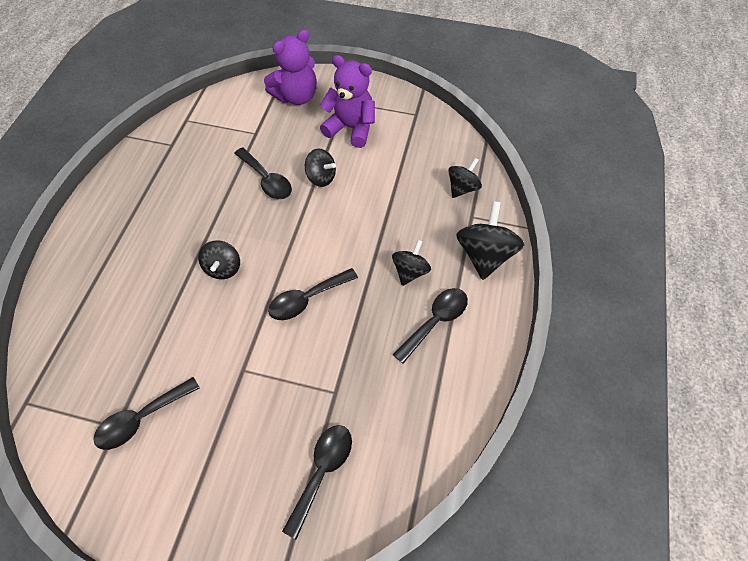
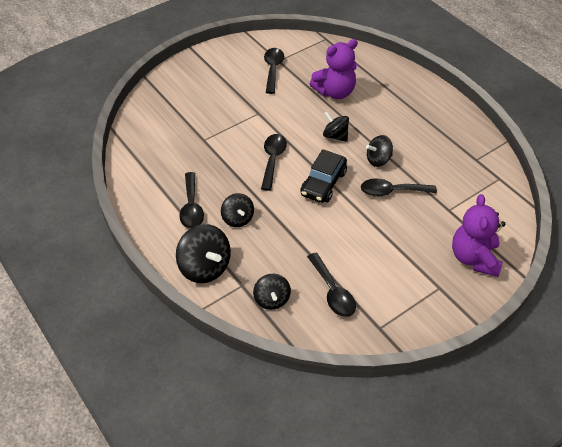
camera: 130 degrees right, 10 degrees down
(302, 235) = (323, 183): none -> black car
(321, 177) = (365, 222): black spinning top -> black spinning top (378, 160)
(322, 471) = (172, 114): black spoon -> black spoon (333, 292)
(351, 128) = (402, 271): purple teddy bear -> purple teddy bear (335, 92)

